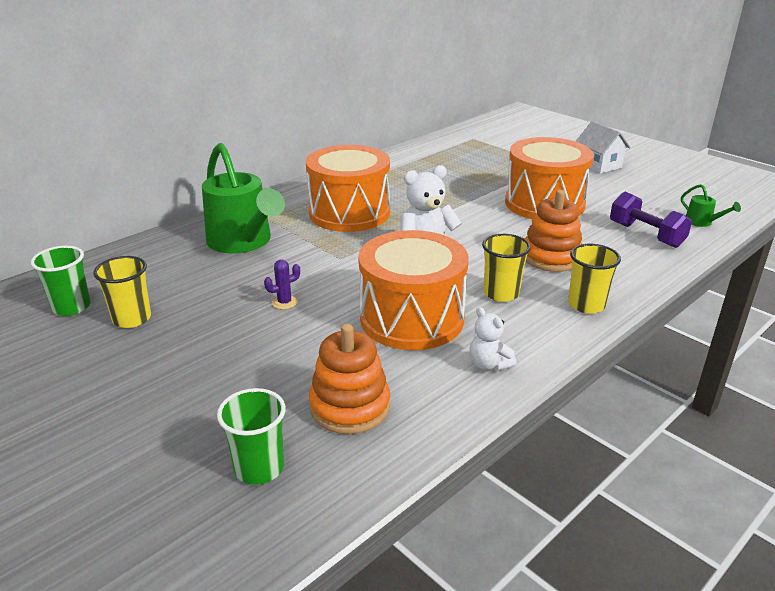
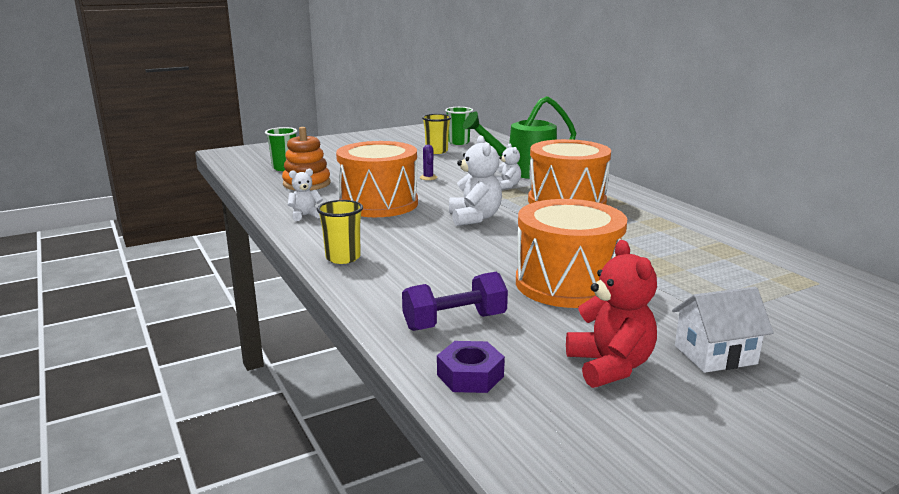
camera: 105 degrees right, 10 degrees down
(304, 246) = (507, 186): none -> white teddy bear
(501, 293) = (388, 232): yellow cup -> none
(551, 257) = (435, 261): orange stacking toy -> none
(643, 188) = (610, 366): none -> red teddy bear
(702, 222) = (470, 375): green watering can -> purple nut

